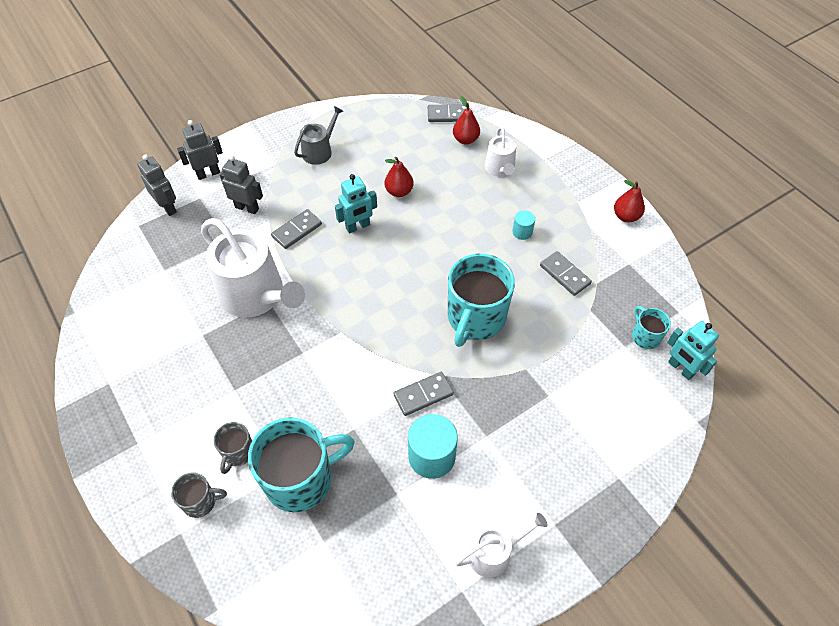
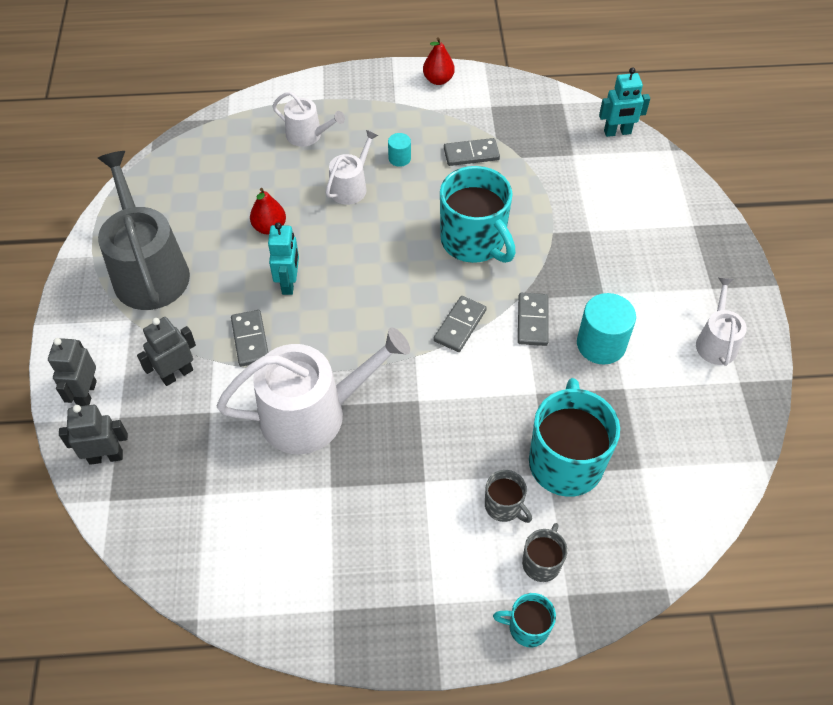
camera: 60 degrees left, 0 degrees up
(319, 151) = (149, 270): grey watering can -> grey watering can, size x1.91
(448, 115) = (198, 138): grey domino -> grey domino (460, 325)
(465, 139) = (245, 142): red pear -> none
(471, 217) = (351, 187): none -> white watering can
(645, 336) = (572, 136): turquoise mug -> turquoise mug (527, 627)

